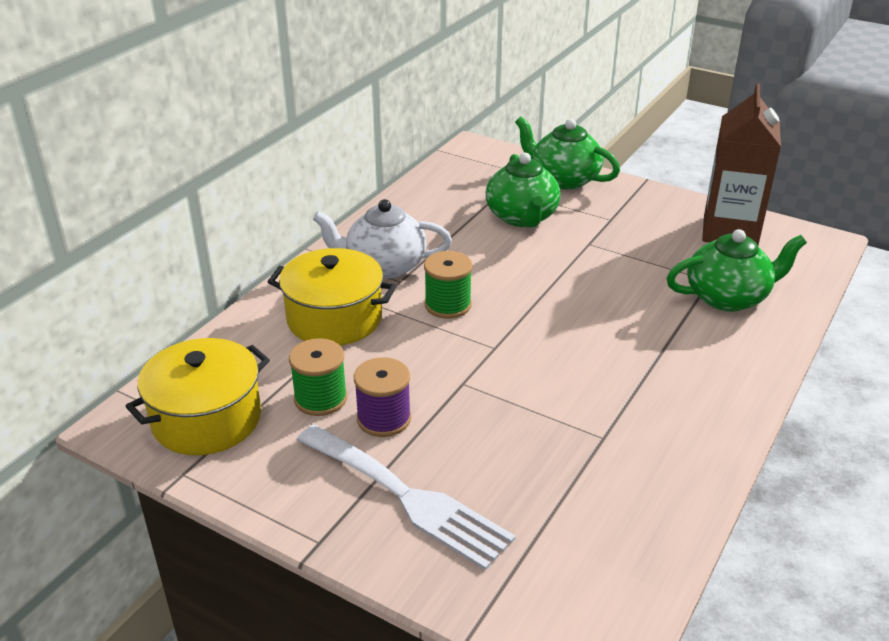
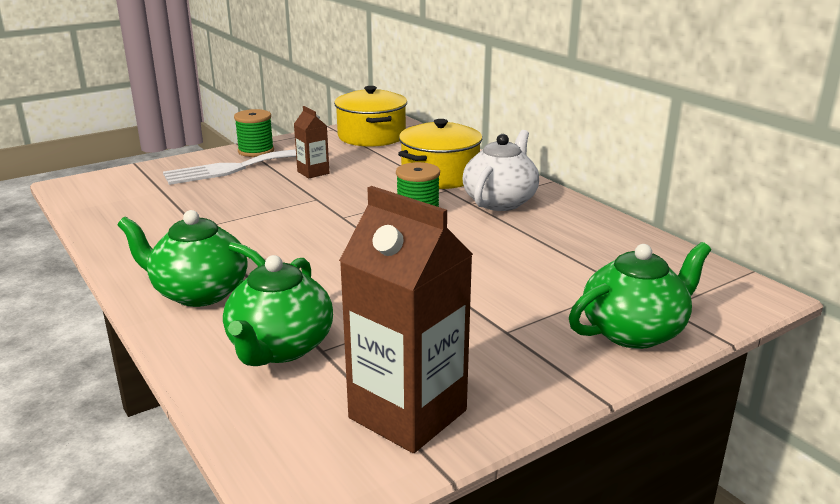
camera: 115 degrees right, 10 degrees down
(320, 398) = (355, 161): green spool -> green spool (256, 151)
(384, 418) = (313, 172): purple spool -> brown carton
(522, 217) = (547, 279): green teapot -> green teapot (199, 292)

